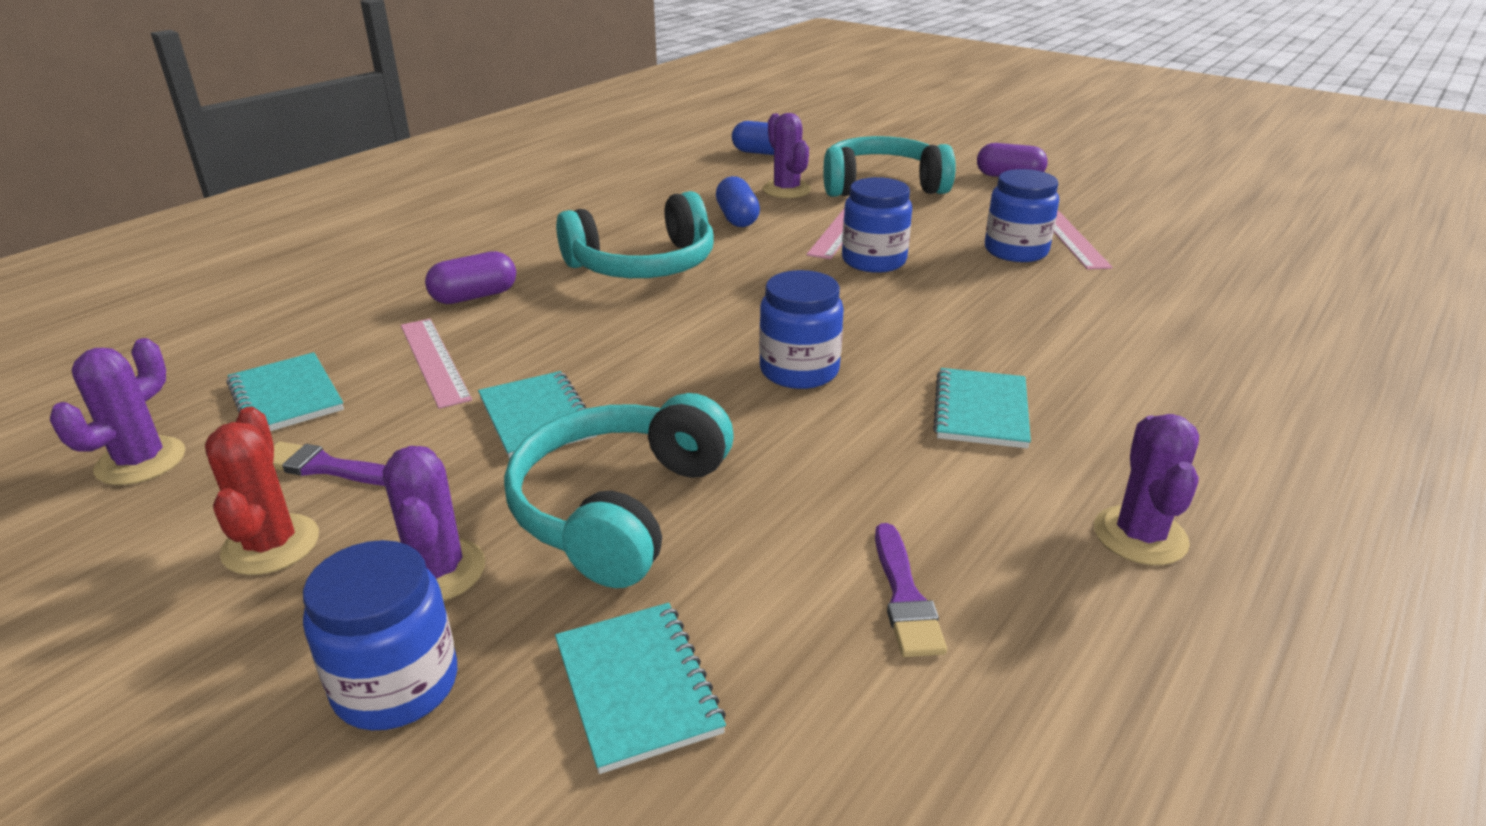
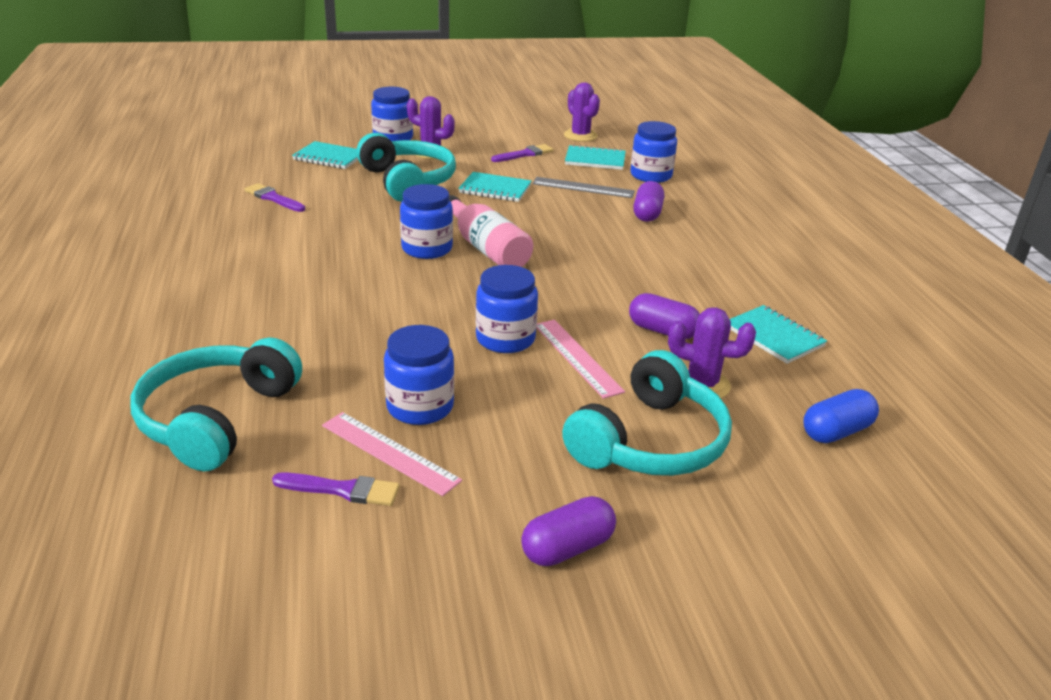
camera: 130 degrees right, 0 degrees up
(271, 545) = (490, 140): red cactus -> none
(316, 336) = (651, 175): none -> blue jar
(434, 361) = (583, 188): pink ruler -> grey ruler
(643, 264) = (624, 266): turquoise headphones -> turquoise headphones (217, 418)
(732, 339) = (486, 248): none -> pink bottle
(737, 218) = (662, 331): blue capsule -> purple capsule
(980, 411) = (311, 267): turquoise notebook -> turquoise notebook (774, 336)
(1126, 235) = (342, 490): none -> purple brush
(1140, 536) = (193, 246): purple cactus -> none

